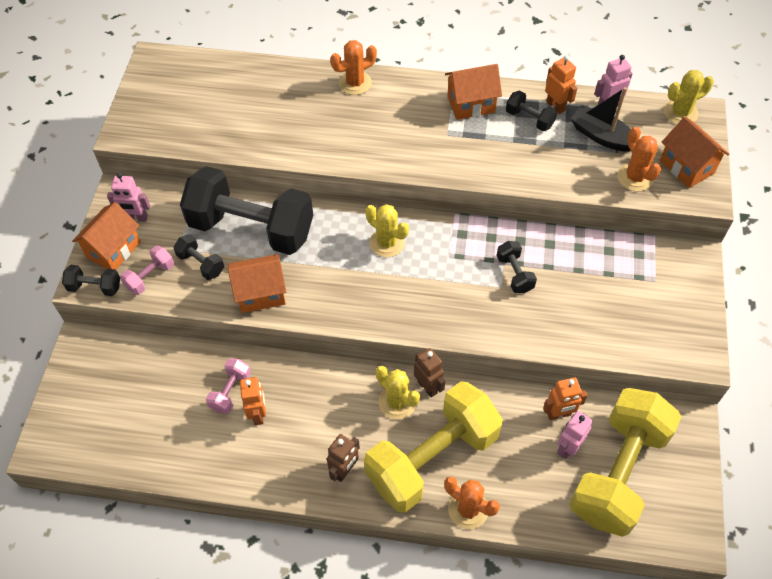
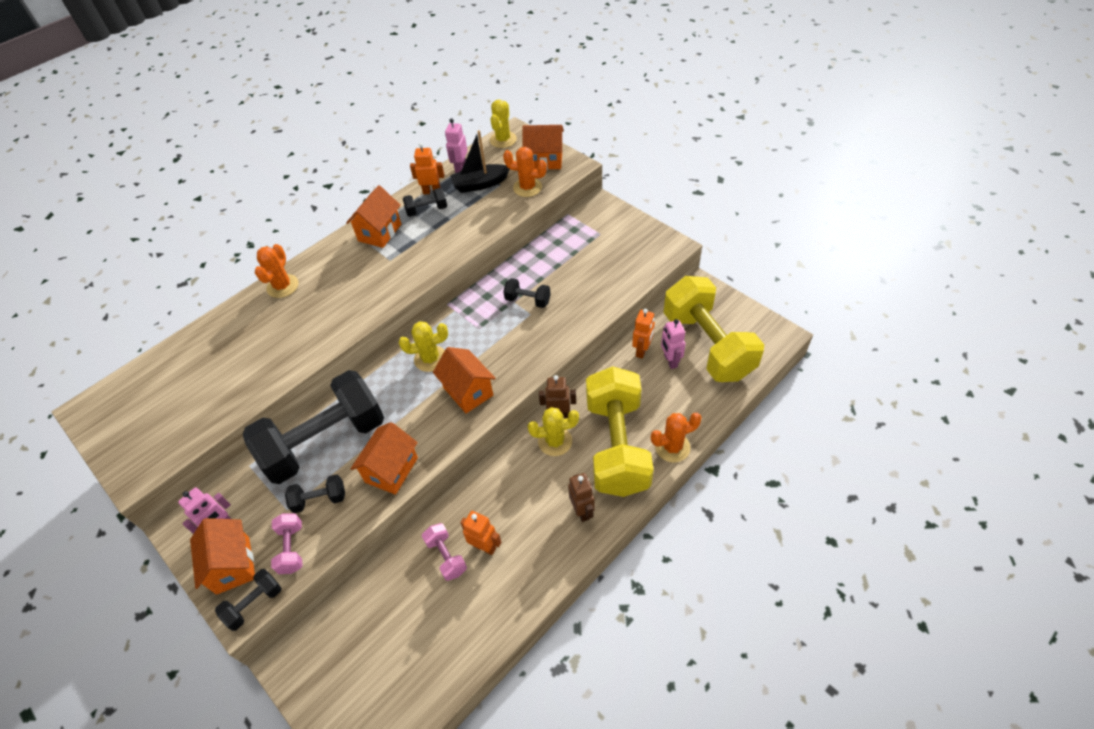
camera: 50 degrees left, 5 degrees down
(377, 295) = (468, 391): none -> orange house

